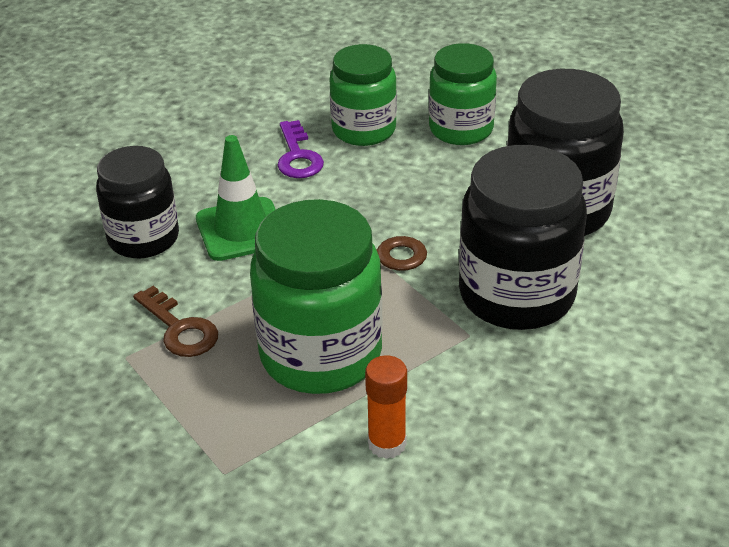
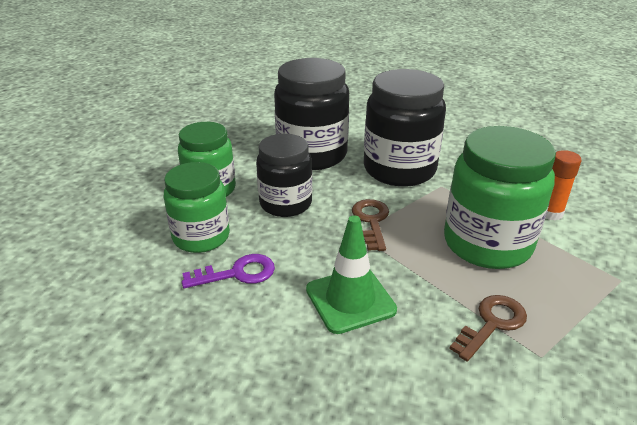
camera: 95 degrees left, 5 degrees down
(143, 238) = (374, 371): black jar -> black jar (285, 203)

